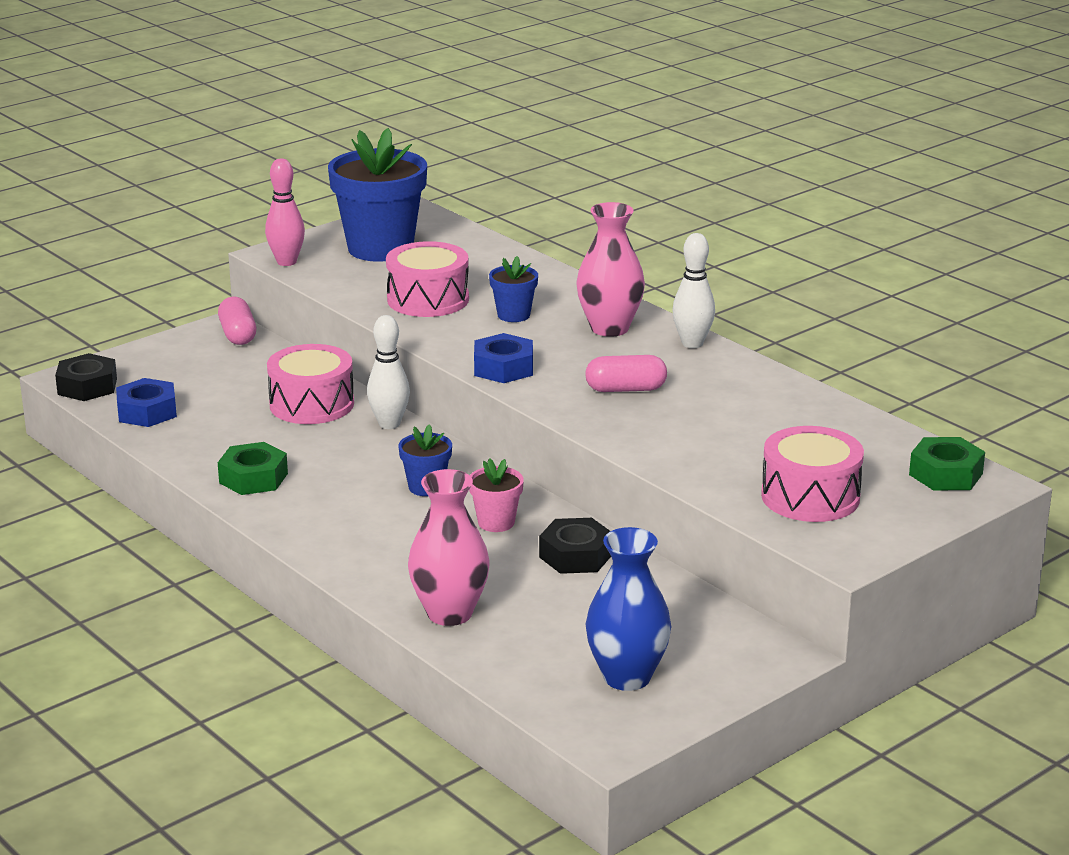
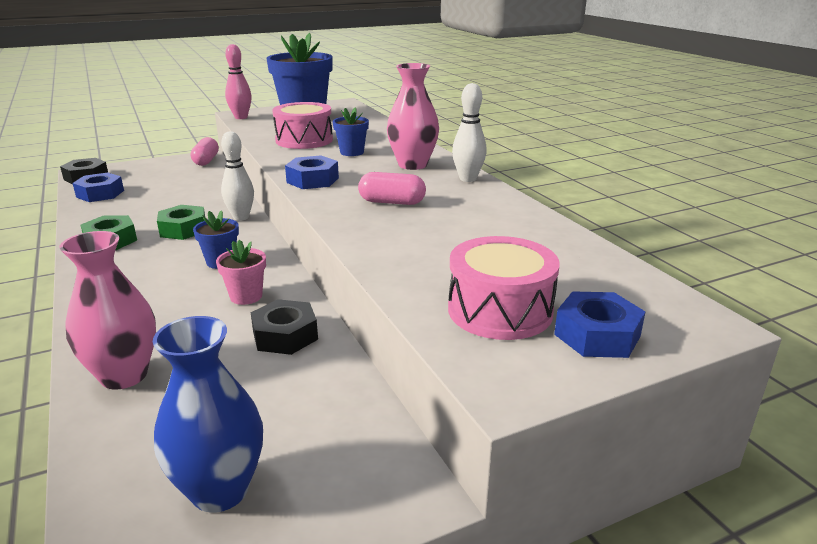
camera: 15 degrees right, 0 degrees up
(311, 404) = (204, 200): pink drum -> none
(902, 506) = (597, 335): none -> blue nut
(945, 474) = (656, 306): green nut -> green nut (183, 229)

